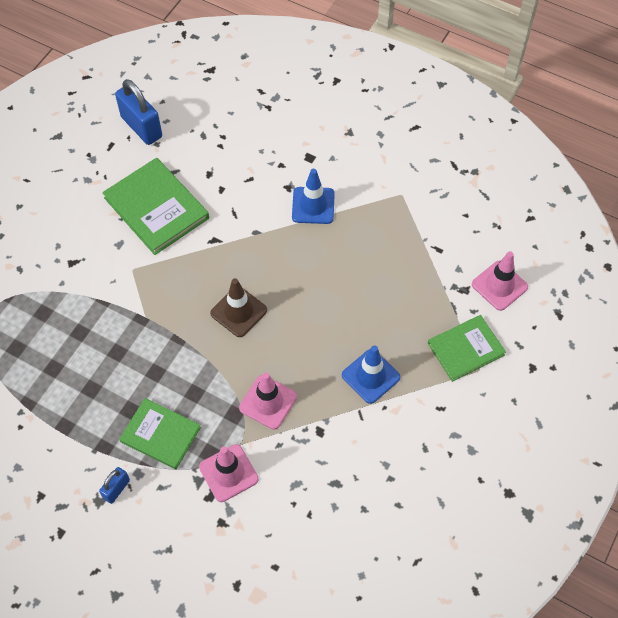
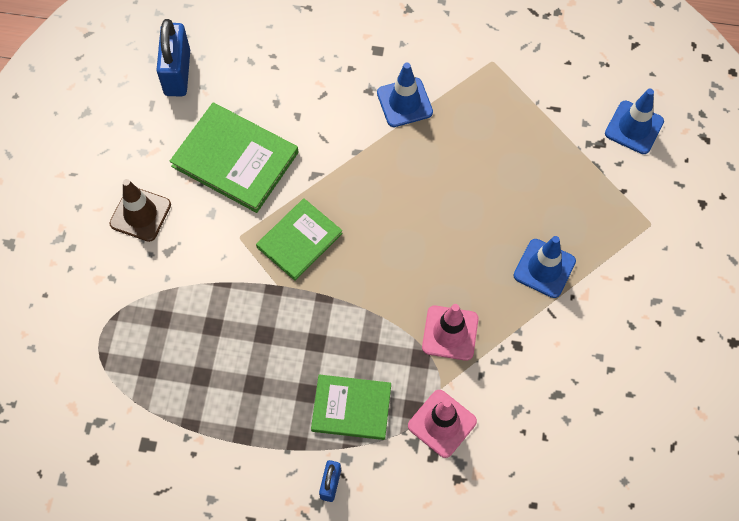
camera: 20 degrees left, 5 degrees up
(141, 127) = (177, 73): blue padlock -> blue padlock turned 60 degrees clockwise
(238, 312) = (376, 245): brown traffic cone -> brown traffic cone (140, 214)
(466, 349) = (628, 206): green book -> green book (299, 240)
(499, 286) = (634, 127): pink traffic cone -> blue traffic cone

